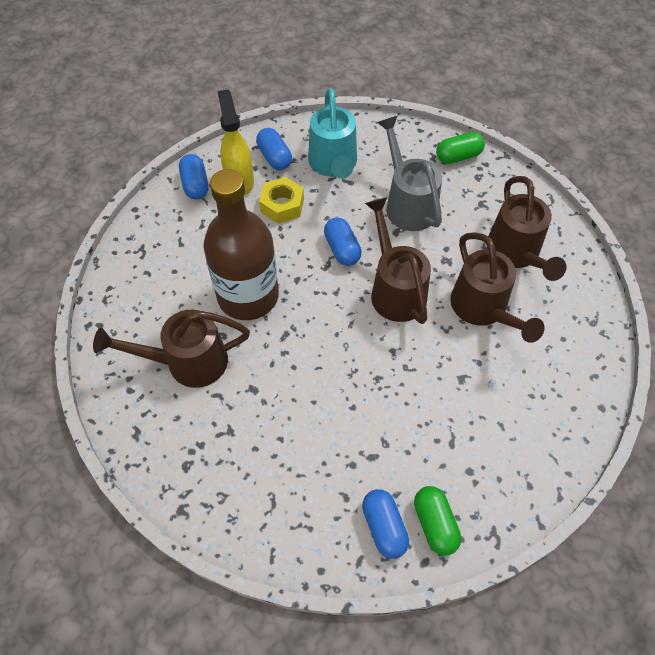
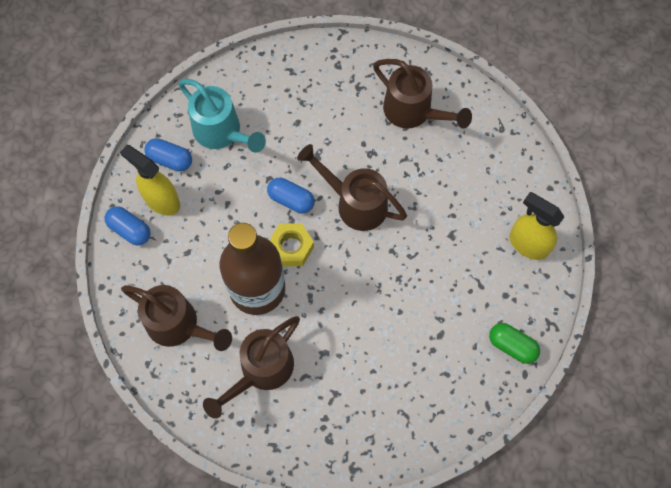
camera: 40 degrees left, 10 degrees up
(282, 205) = (214, 197): yellow nut -> yellow nut (291, 247)
(384, 527) = (484, 373): blue capsule -> none
(408, 203) = (306, 126): grey watering can -> none
(458, 156) = (309, 57): green capsule -> none
(483, 309) = (425, 173): brown watering can -> brown watering can (178, 325)
(534, 442) = (528, 244): none -> yellow spray bottle

